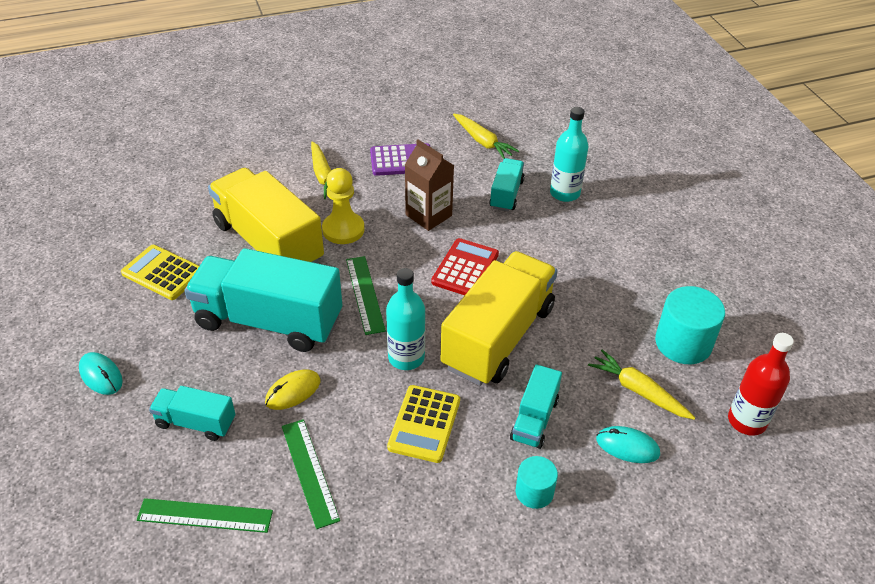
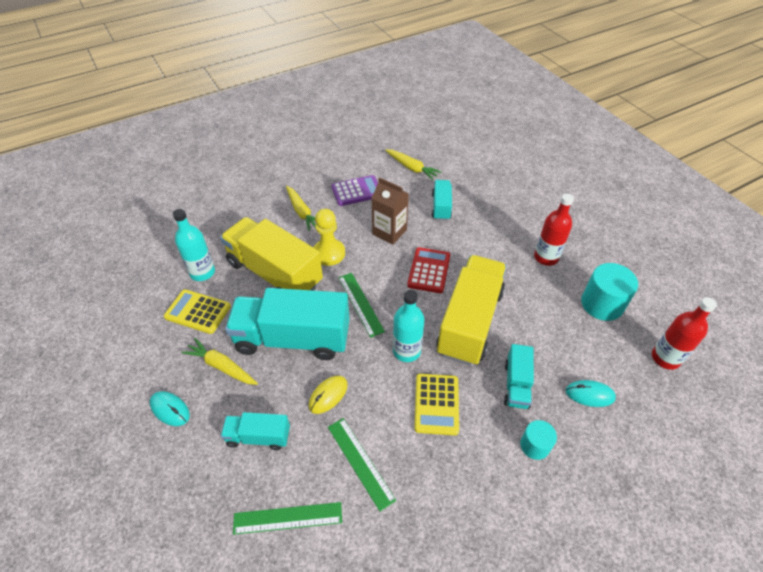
camera: 10 degrees left, 5 degrees up
(564, 193) = (482, 200): turquoise bottle -> turquoise bottle (202, 272)
(627, 275) = (546, 257): none -> red bottle
(639, 391) = (583, 348): yellow carrot -> yellow carrot (222, 366)

